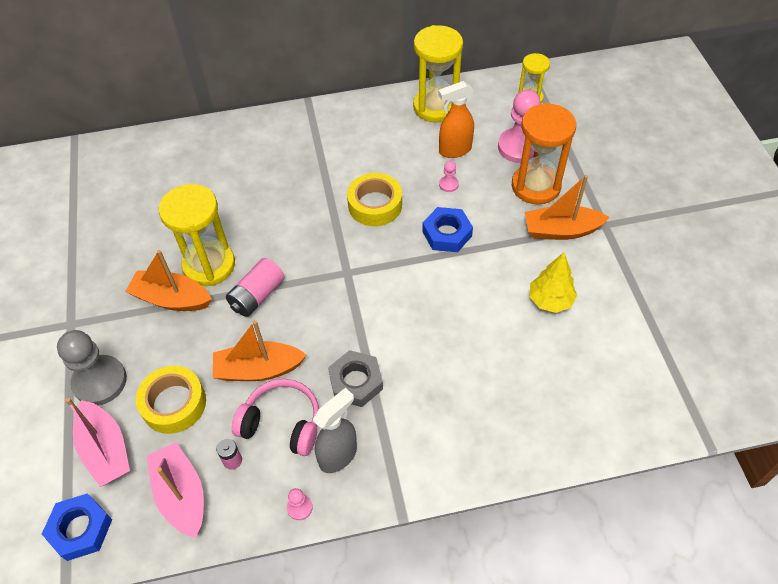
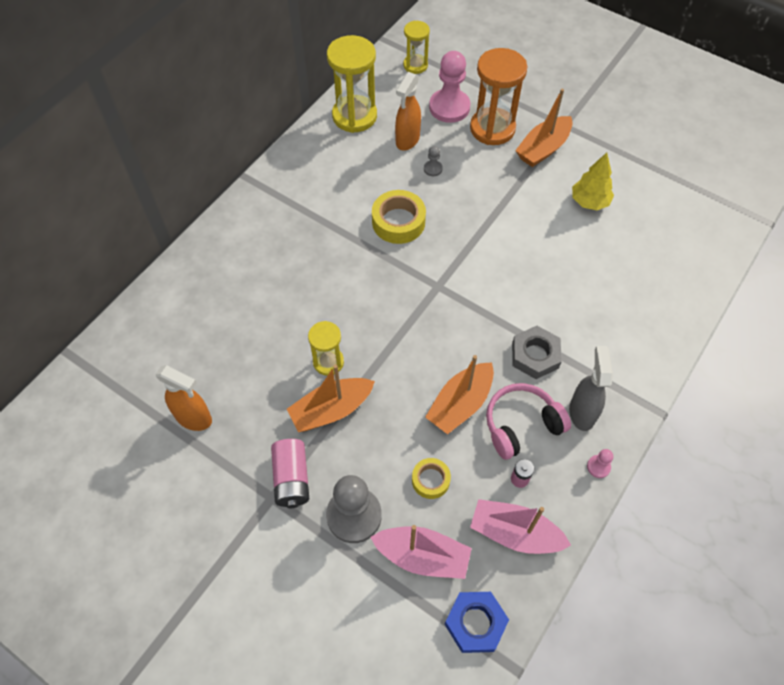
camera: 45 degrees left, 5 degrees up
(90, 234) = (194, 418): none -> orange spray bottle
(174, 404) = (430, 480): yellow tape -> yellow tape, size x0.60
(209, 265) = (328, 362): yellow hourglass -> yellow hourglass, size x0.57
(257, 296) = (394, 354): pink battery -> pink battery (292, 478)
(447, 234) = (473, 206): blue nut -> none
(448, 184) = (433, 169): pink pawn -> grey pawn

